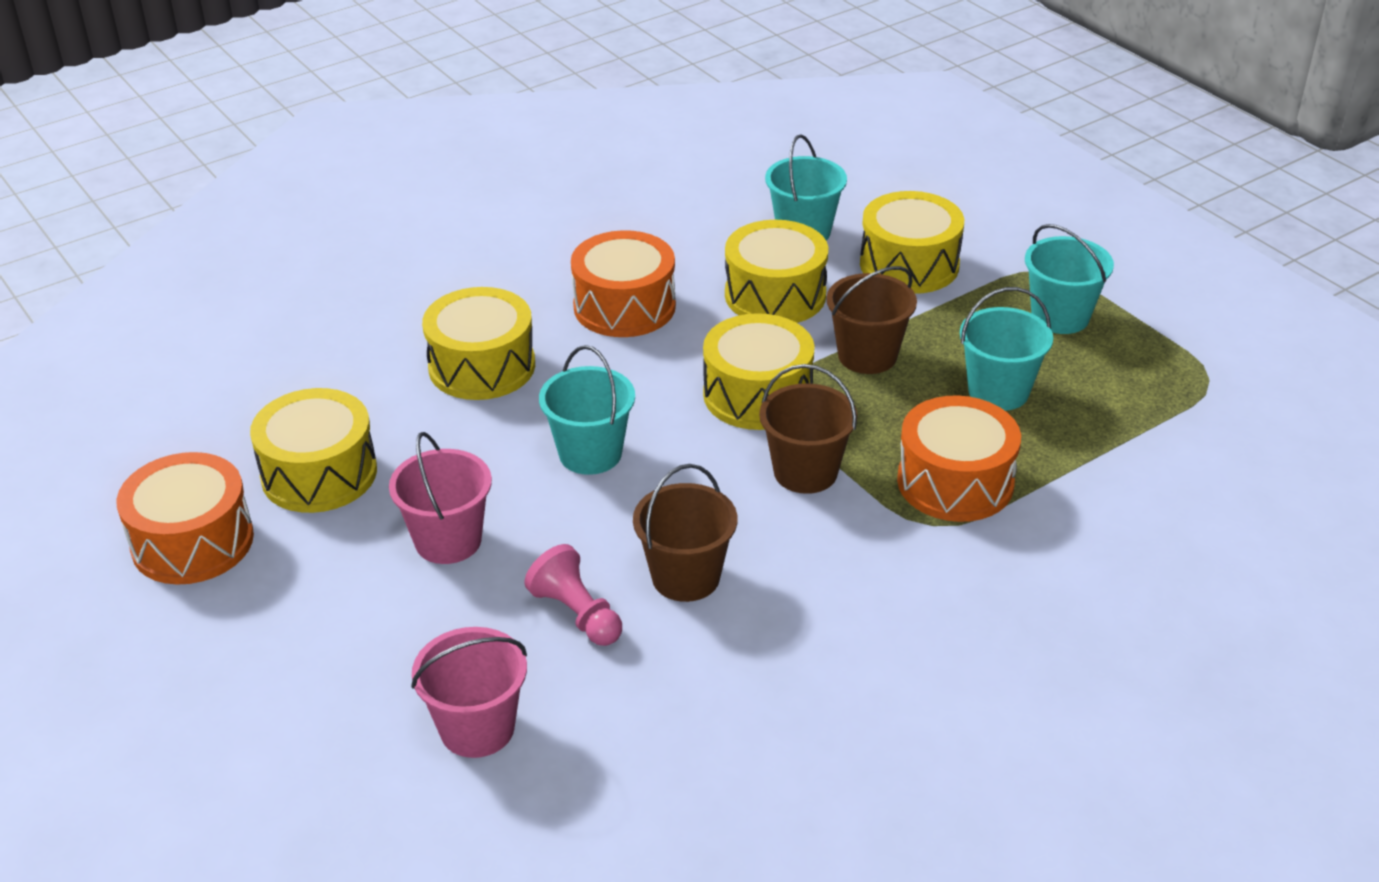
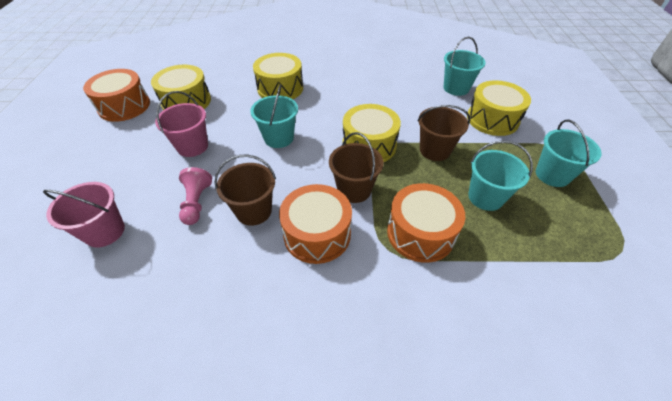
camera: 35 degrees right, 10 degrees up
(624, 306) = (354, 88): orange drum -> orange drum (317, 234)
(775, 295) = (418, 108): yellow drum -> none

